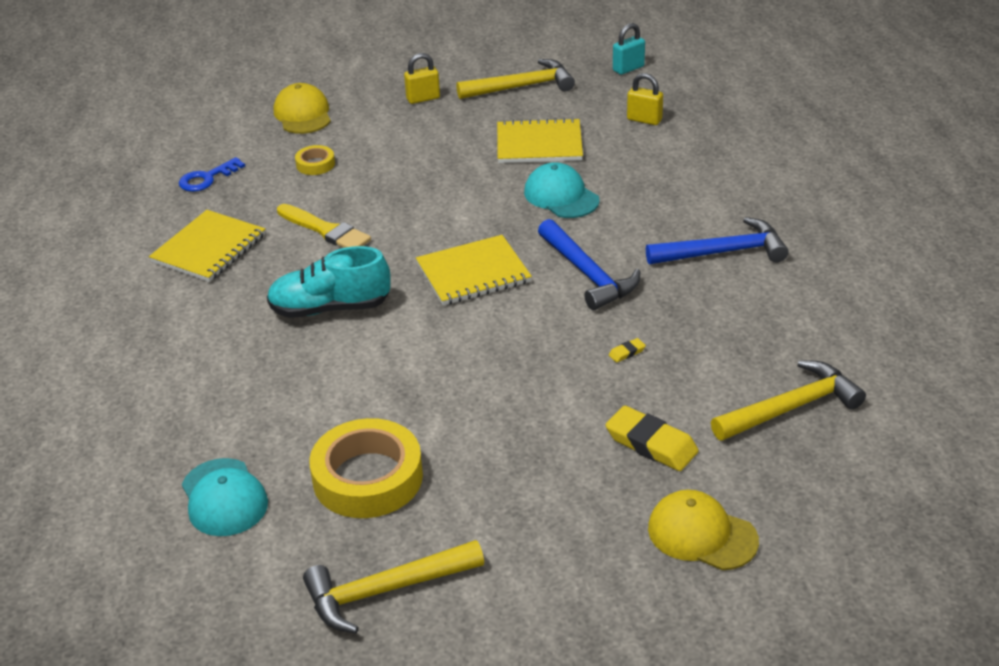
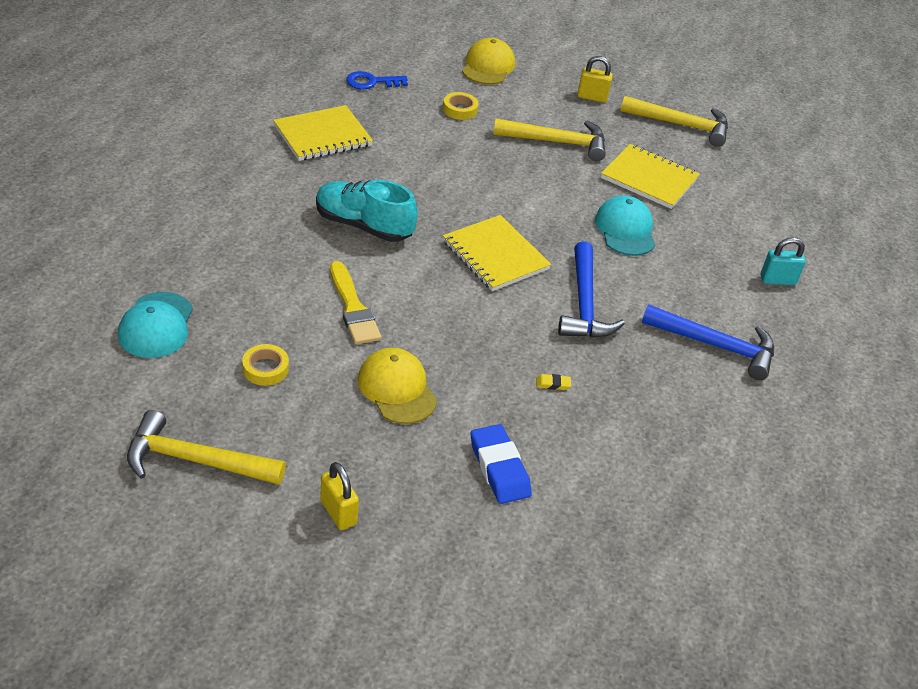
camera: 25 degrees right, 5 degrees up
(326, 230) = (418, 164): yellow brush -> yellow brush (353, 308)
(368, 477) = (265, 369): yellow tape -> yellow tape, size x0.47
(473, 273) = (495, 255): yellow notebook -> yellow notebook turned 45 degrees clockwise
(628, 68) = (787, 152): turquoise padlock -> turquoise padlock (777, 280)
(644, 120) = (758, 201): yellow padlock -> yellow padlock (338, 512)
(651, 444) = (499, 468): yellow eraser -> blue eraser
(702, 534) = (466, 564): yellow cap -> yellow cap (397, 389)
(791, 408) = (643, 506): yellow hammer -> yellow hammer (556, 142)

